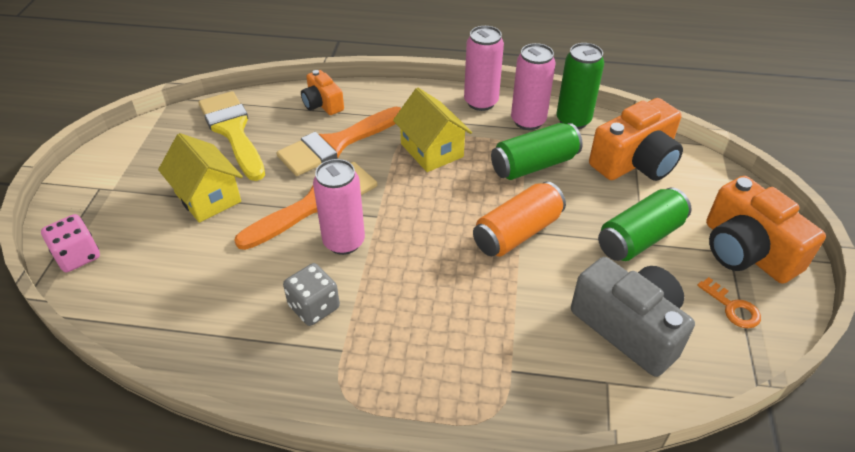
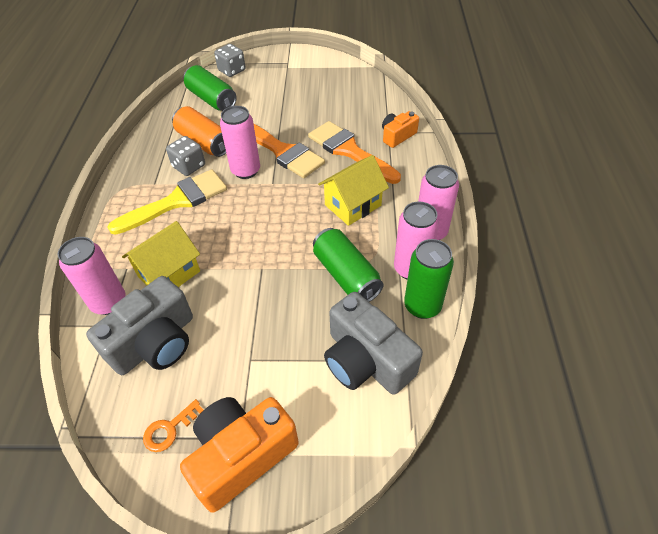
camera: 85 degrees right, 5 degrees up
(78, 256) = (232, 70): pink dice -> grey dice
(208, 197) = (284, 104): yellow house -> yellow house (169, 274)
(233, 131) = (353, 100): yellow brush -> yellow brush (177, 201)
(517, 233) = (259, 266): orange can -> orange can (204, 142)
(570, 384) = (109, 302): none -> pink can
(635, 162) = (366, 360): orange camera -> grey camera
(640, 238) = (256, 357): green can -> green can (211, 99)

